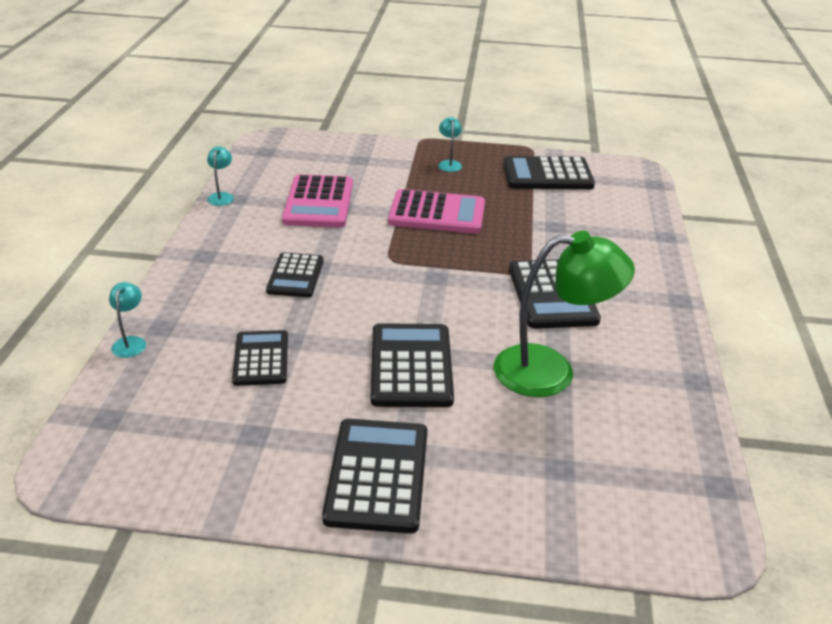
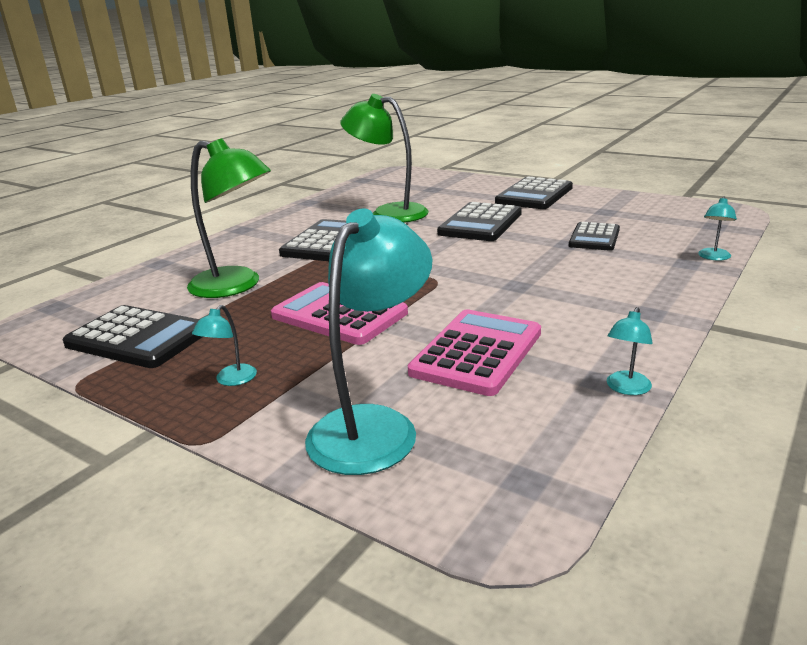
camera: 150 degrees left, 10 degrees down
(295, 276) = (545, 281): black calculator -> none
(348, 158) = (374, 426): none -> turquoise lamp
(553, 224) = (236, 286): none -> green lamp

